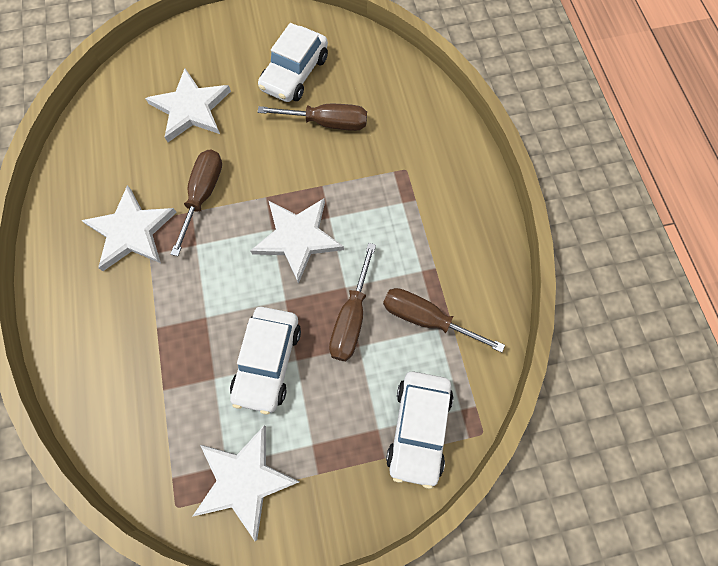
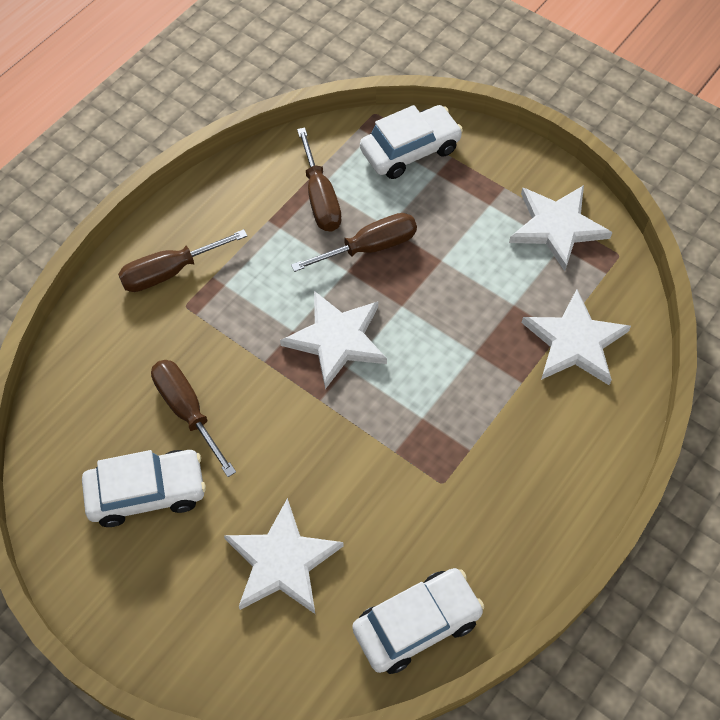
camera: 130 degrees left, 10 degrees down
(131, 231) = (464, 486): white star -> white star (575, 342)
(203, 195) = (369, 456): brown screwdriver -> brown screwdriver (170, 272)
(268, 361) = (462, 278): white car -> white car (417, 624)

